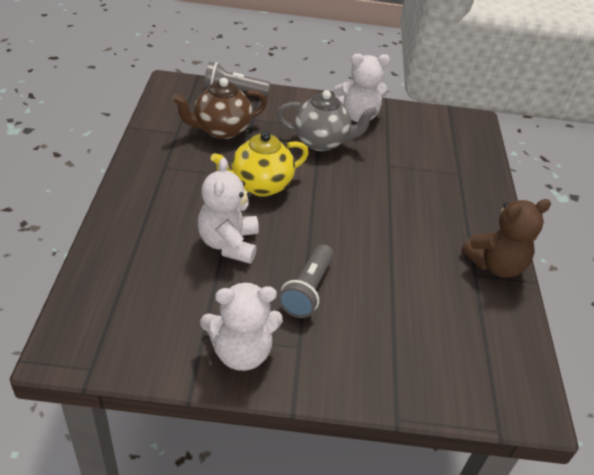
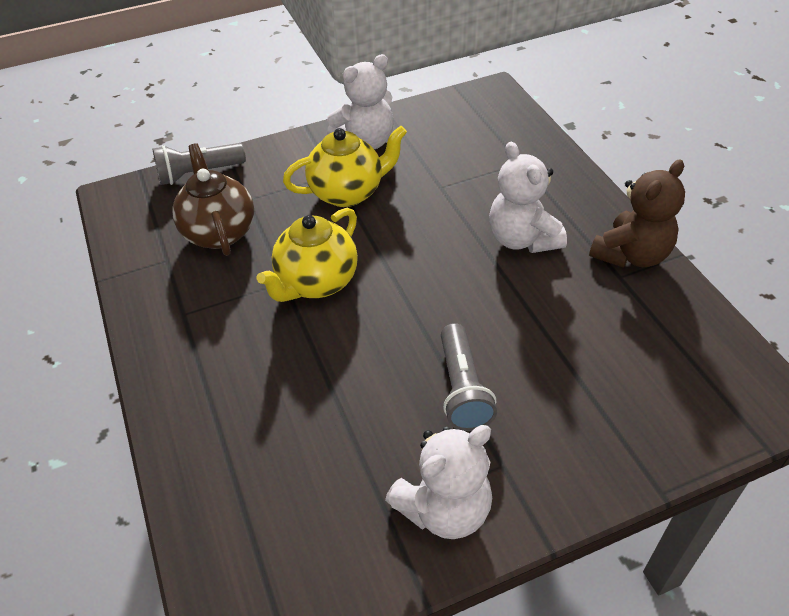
camera: 20 degrees left, 5 degrees up
(221, 130) = (219, 232): brown teapot -> brown teapot turned 120 degrees clockwise
(228, 244) = (333, 377): white teddy bear -> white teddy bear (522, 239)
(322, 142) = (348, 192): grey teapot -> yellow teapot

